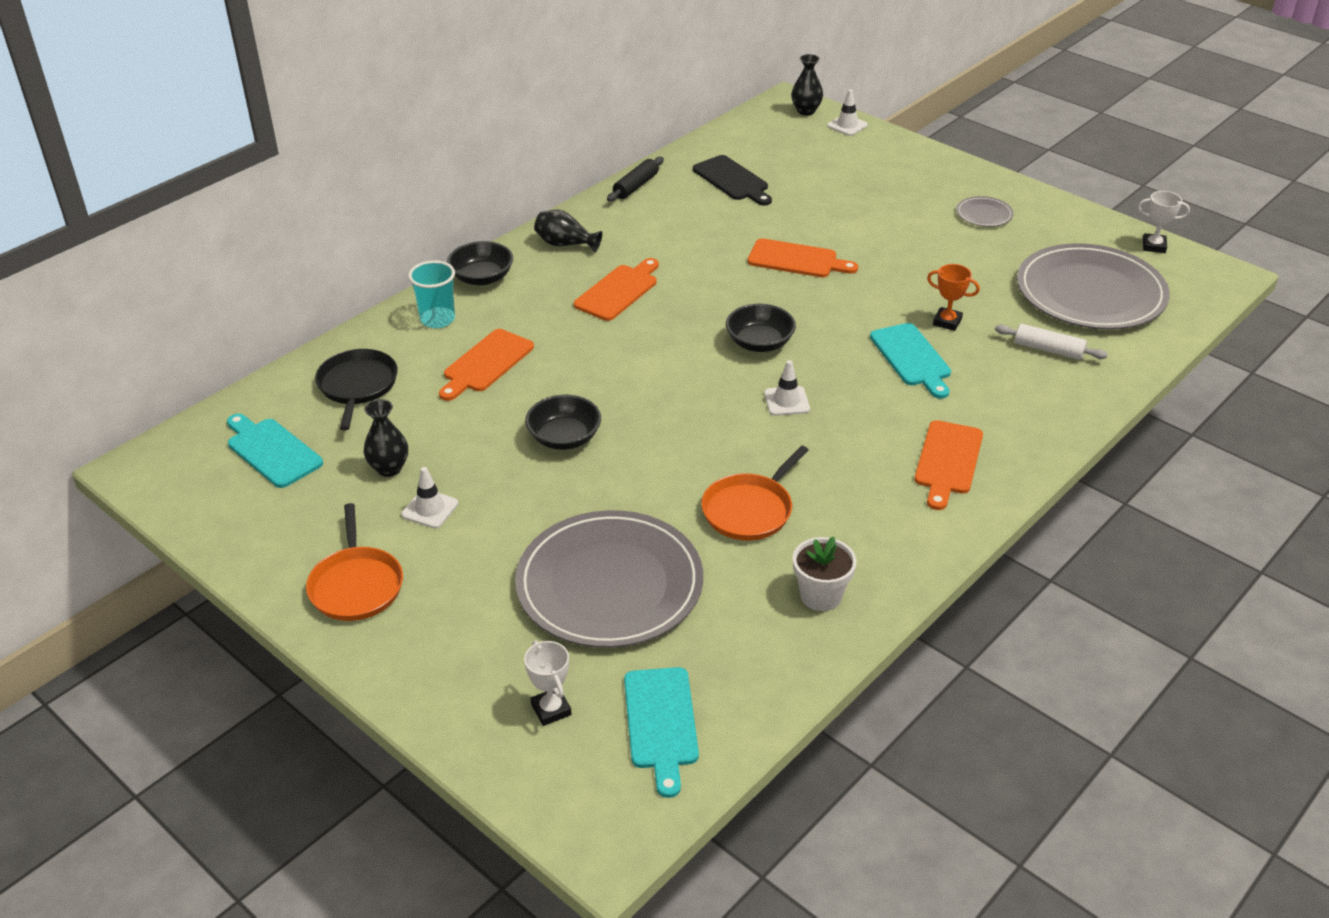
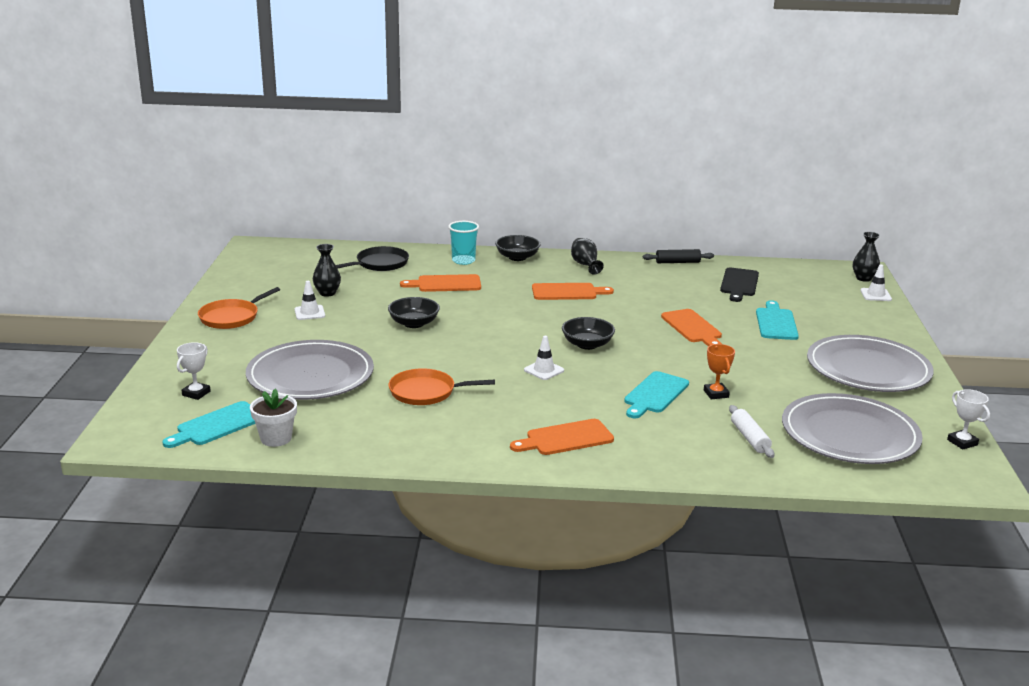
camera: 50 degrees right, 15 degrees down
(272, 451) = (303, 265): turquoise cutting board -> turquoise cutting board (776, 323)
(821, 596) = (378, 437): white flower pot -> white flower pot (276, 438)
(984, 214) = (868, 369): grey plate -> grey plate, size x2.44

